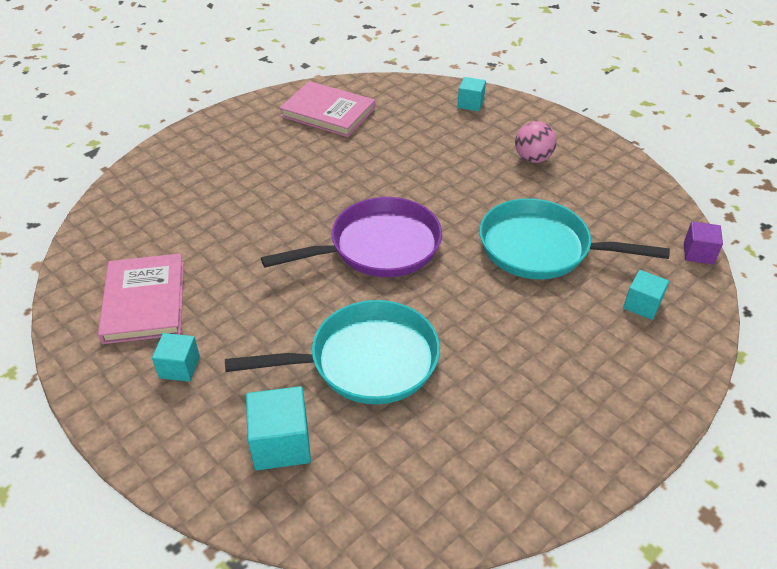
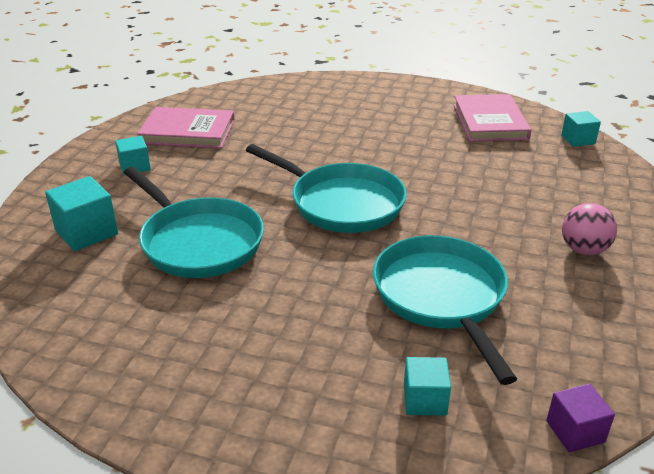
camera: 60 degrees right, 10 degrees down
(145, 301) = (188, 132): pink book -> pink book turned 45 degrees clockwise
(378, 247) = (341, 203): purple pan -> turquoise pan
(470, 104) = (618, 185): turquoise cube -> turquoise cube (578, 140)

